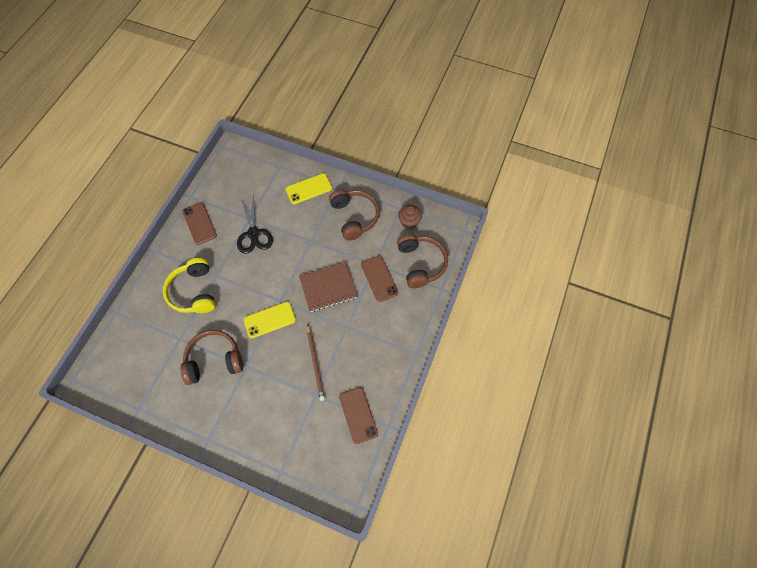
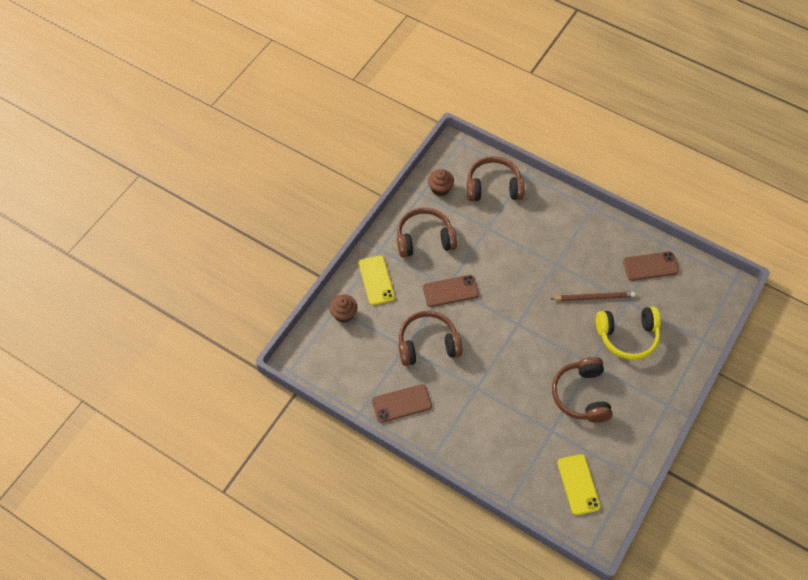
camera: 80 degrees left, 5 degrees down
(194, 291) = (494, 413): yellow headphones -> yellow headphones (627, 336)
(253, 234) = (428, 344): black scissors -> brown headphones
(269, 320) = (540, 336): yellow phone -> yellow phone (578, 484)
(275, 172) = (344, 314): none -> brown cupcake
(328, 287) = (509, 275): brown notebook -> none
(379, 278) = (505, 227): brown phone -> brown phone (450, 291)

